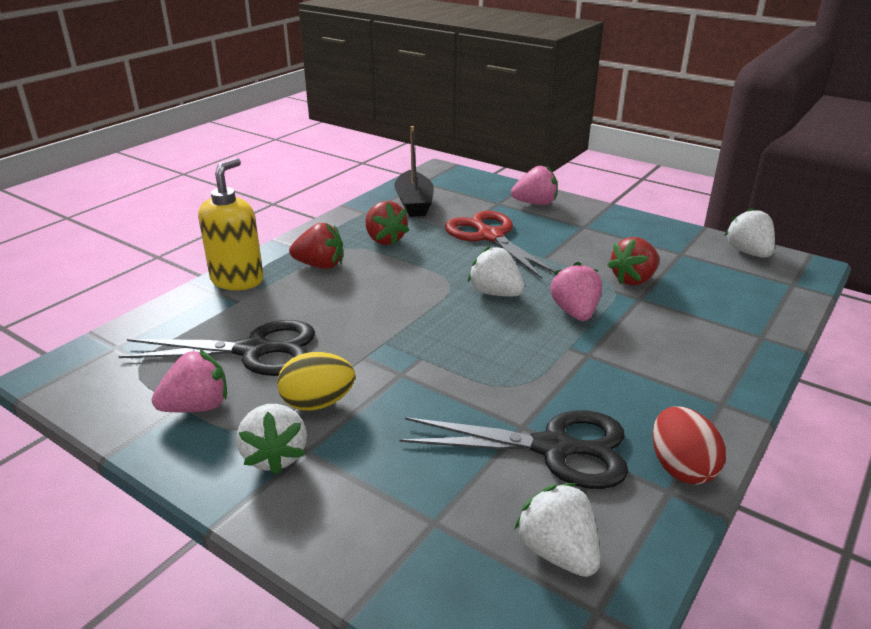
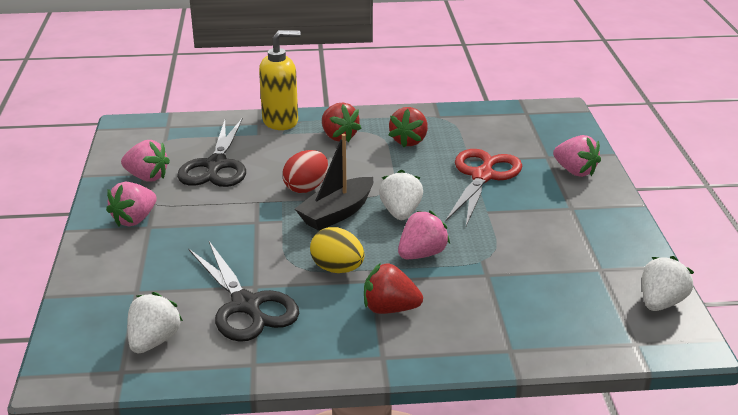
camera: 50 degrees right, 0 degrees up
(253, 351) = (216, 165): black scissors -> black scissors turned 45 degrees clockwise
(275, 456) = (134, 220): white strawberry -> pink strawberry
(318, 403) = (193, 209): yellow egg -> yellow egg (337, 269)
(414, 203) = (483, 126): black boat -> black boat (337, 213)
(633, 279) = (513, 261): red strawberry -> red strawberry (389, 309)
(681, 468) = (282, 361): red egg -> red egg (306, 188)

